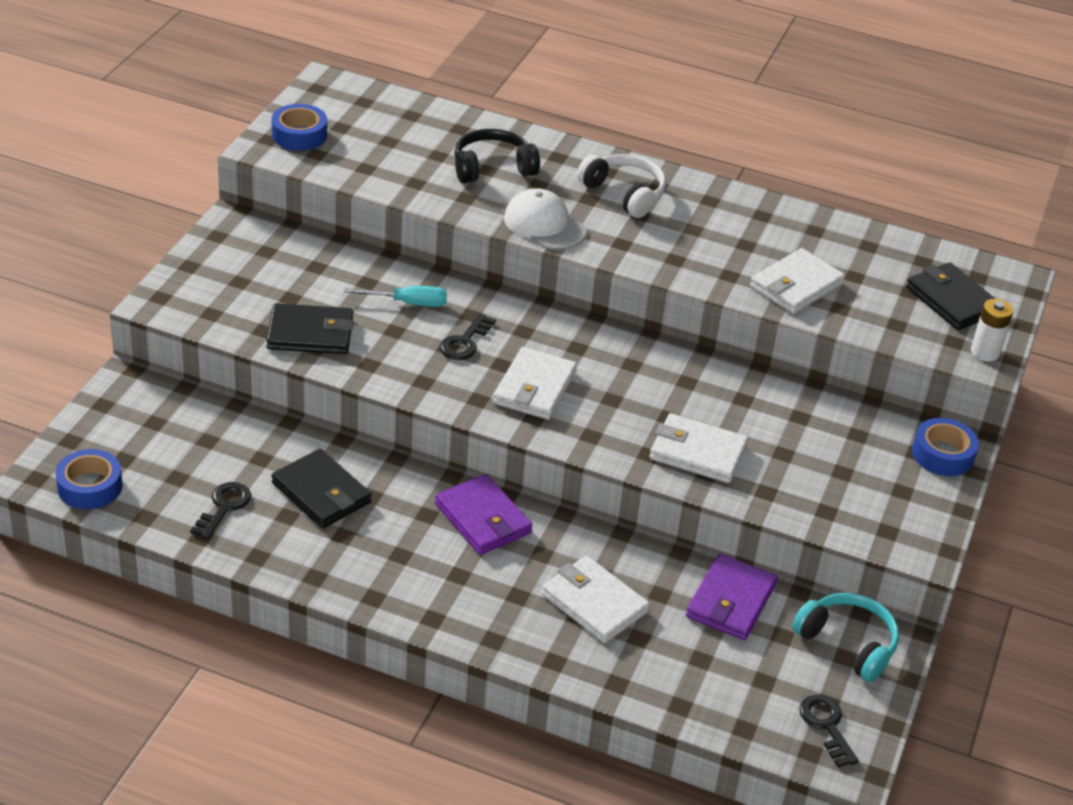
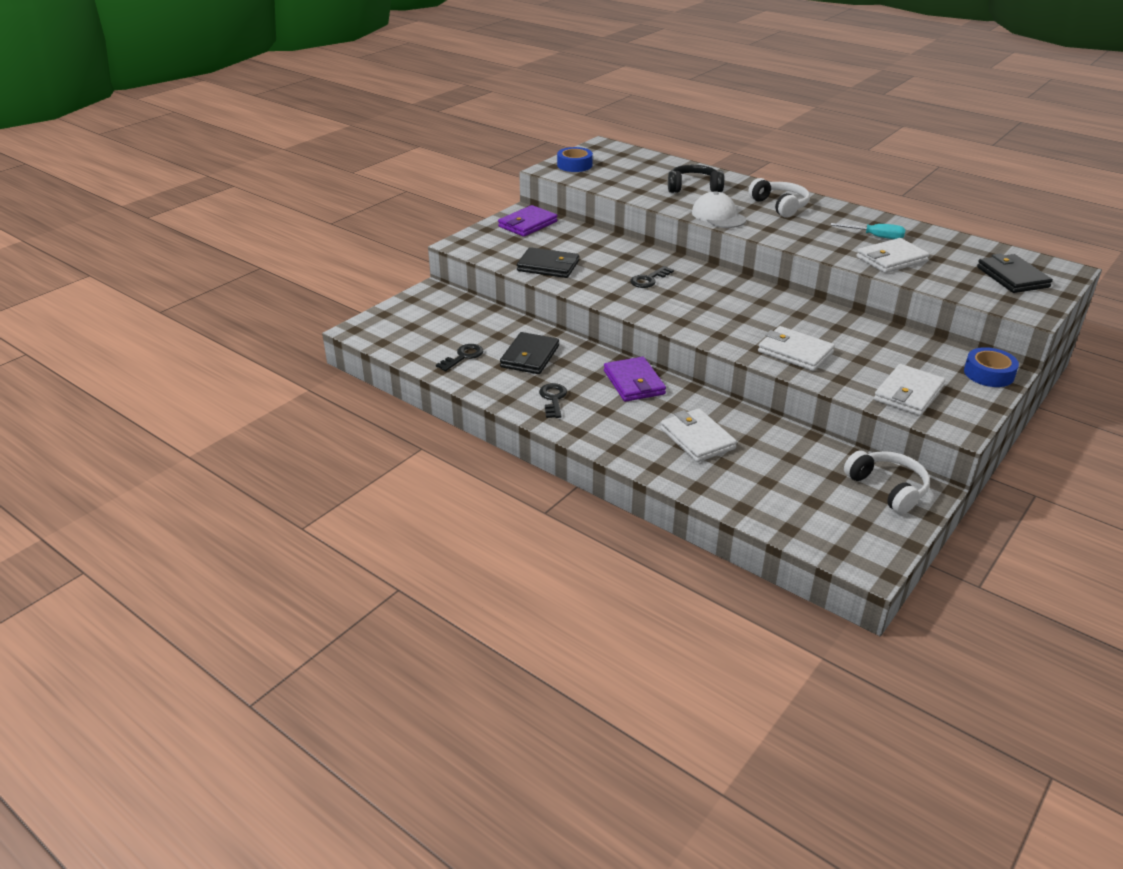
camera: 20 degrees right, 5 degrees down
(90, 486) = (384, 337): blue tape -> none
(321, 493) = (529, 357): black wallet -> black wallet turned 45 degrees clockwise
(408, 303) = (618, 258): turquoise screwdriver -> turquoise screwdriver (875, 236)
(534, 388) = (688, 306): white wallet -> white wallet (908, 393)
(730, 601) = (801, 451): purple wallet -> purple wallet (527, 224)
(826, 726) = (856, 537): black key -> black key (553, 399)
(848, 643) = (888, 488): turquoise headphones -> white headphones
(985, 352) = (1033, 307): white battery -> none

